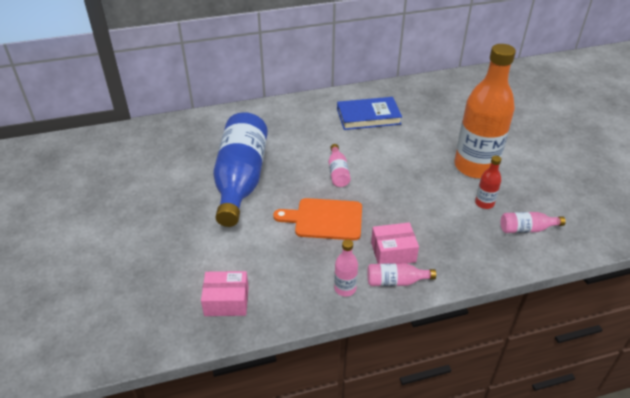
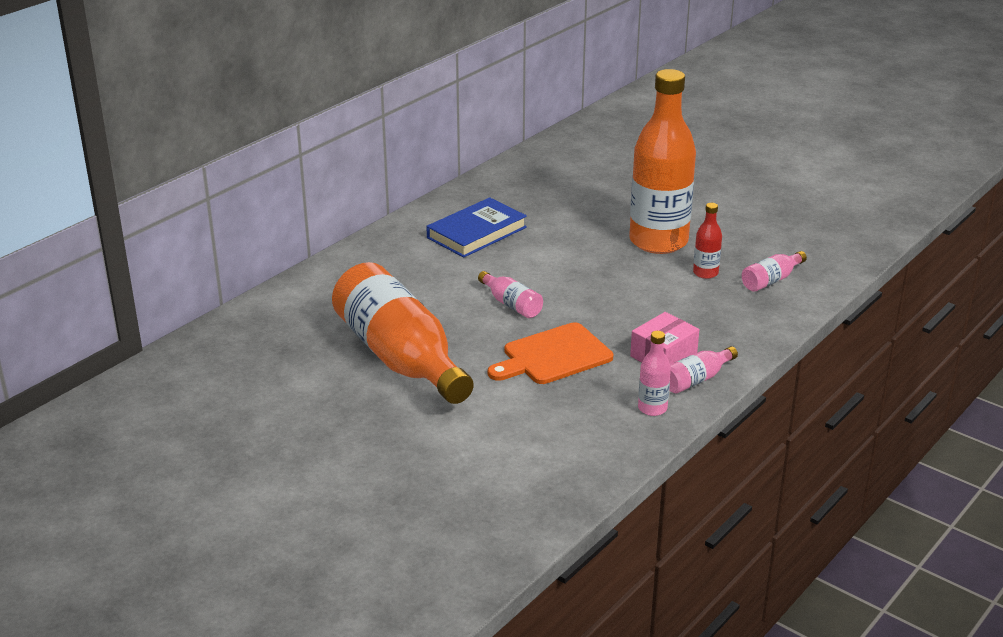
camera: 35 degrees left, 10 degrees down
(226, 301) = (539, 476): pink box -> none
(241, 180) = (400, 358): blue bottle -> orange bottle

